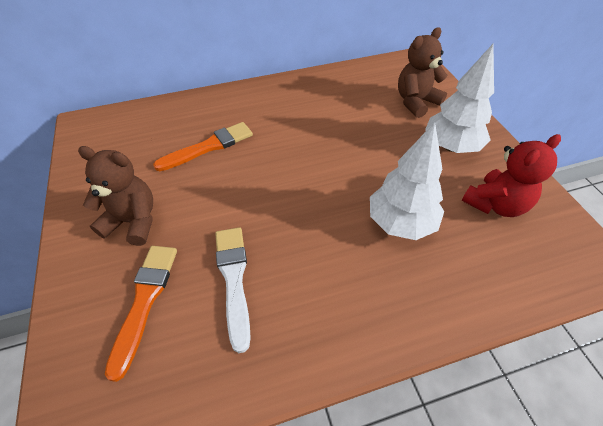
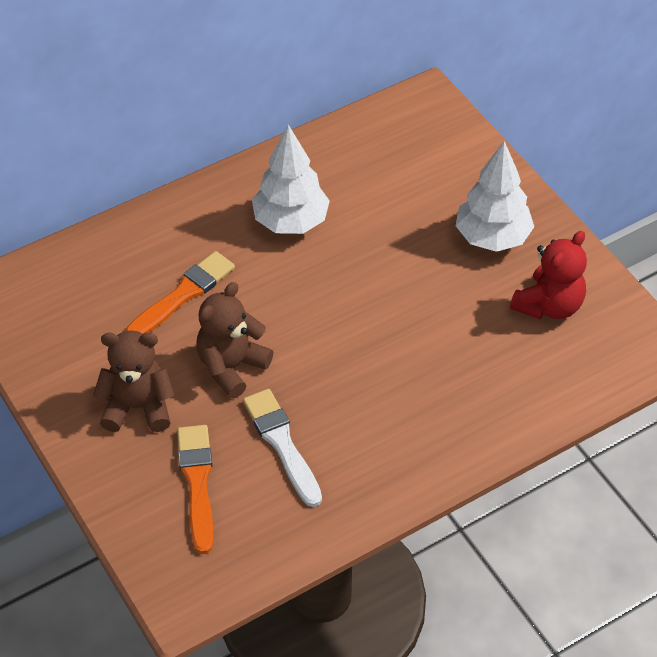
camera: 15 degrees left, 0 degrees up
(401, 223) = (446, 348): white tree -> white tree (291, 222)
(416, 102) = (439, 176): brown teddy bear -> brown teddy bear (231, 366)

